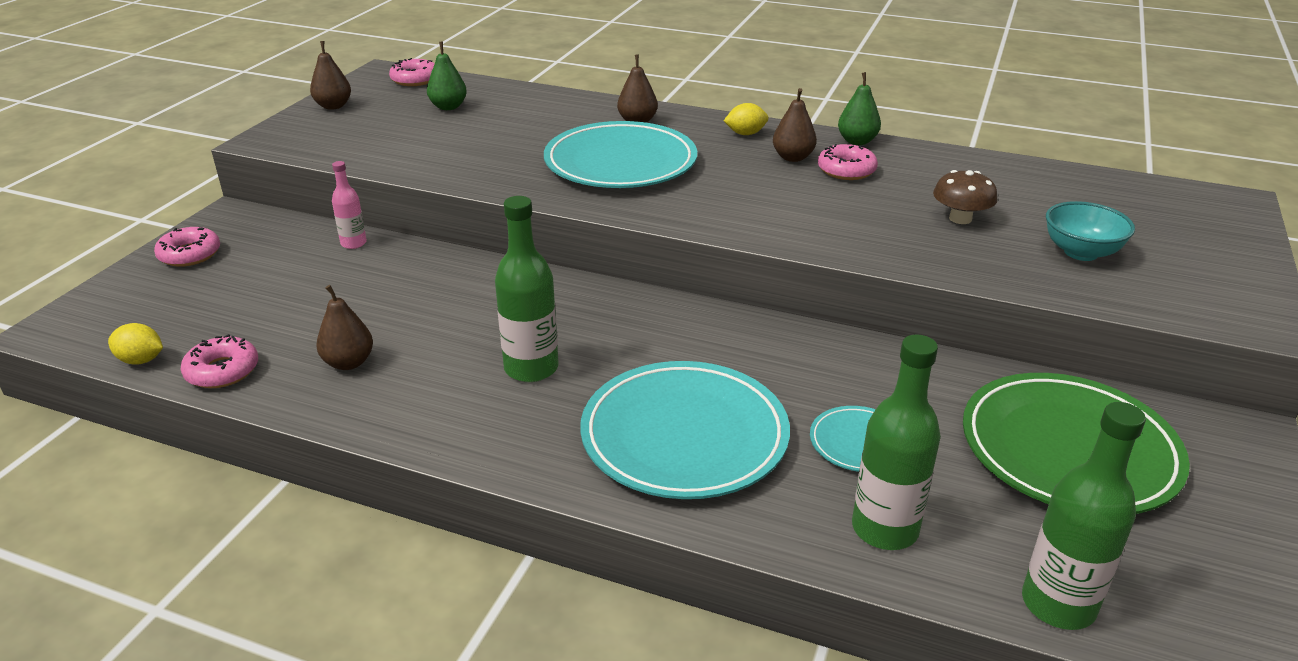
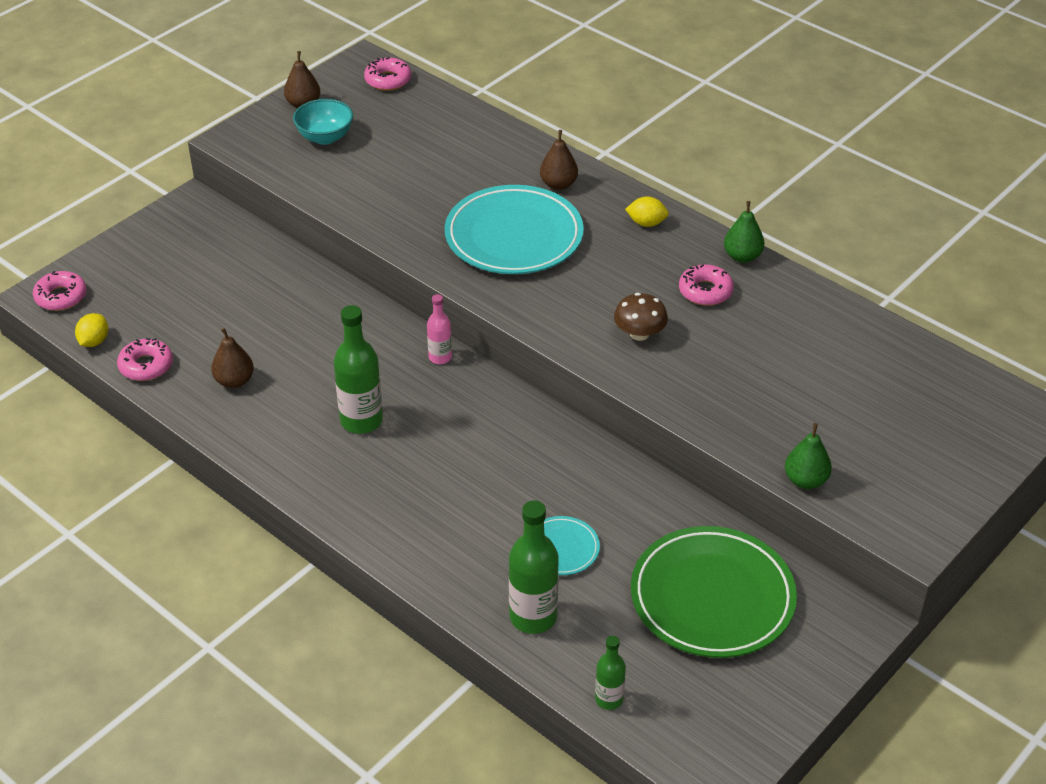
camera: 20 degrees right, 10 degrees up
(141, 360) = (94, 341): yellow lemon -> yellow lemon turned 75 degrees clockwise
(189, 254) = (151, 241): pink donut -> pink donut (61, 297)
(353, 243) = (278, 259): pink bottle -> pink bottle (440, 357)
(448, 107) = (401, 127): green pear -> green pear (805, 480)
(684, 436) = (440, 508): turquoise plate -> none
(793, 157) = (668, 264): brown pear -> none
(960, 218) = (761, 372): brown mushroom -> brown mushroom (639, 334)
(1058, 604) = (609, 699): green bottle -> green bottle, size x0.57
(1081, 252) = (834, 434): turquoise bowl -> turquoise bowl (325, 137)

